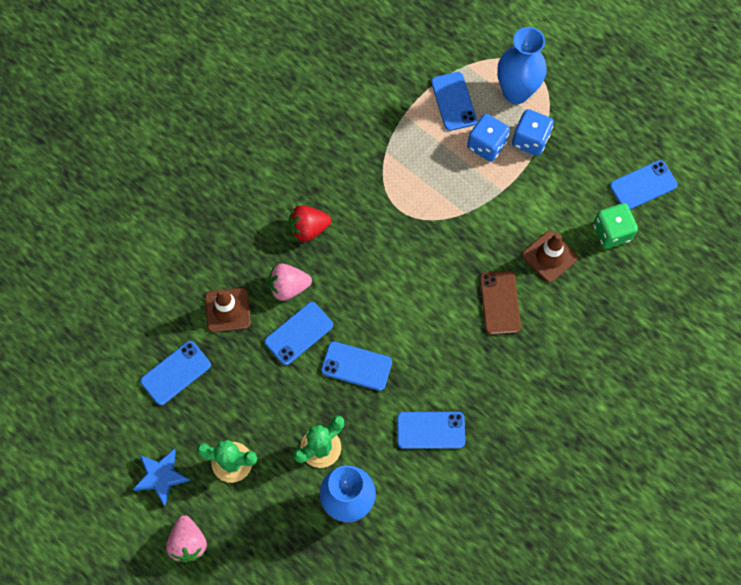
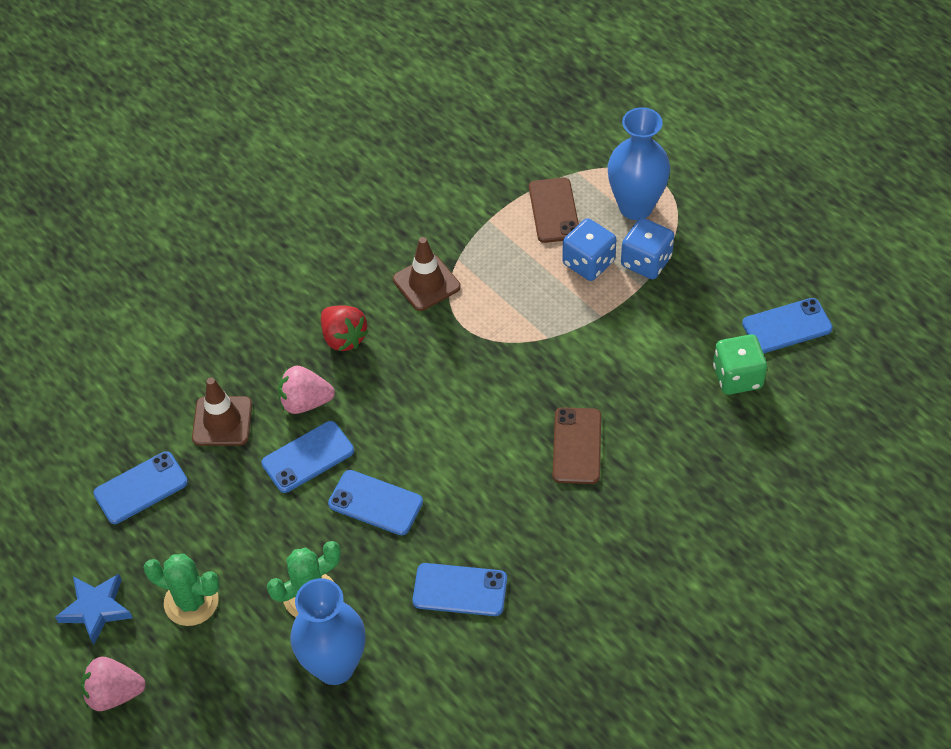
camera: 10 degrees right, 15 degrees down
(188, 542) = (114, 693): pink strawberry -> pink strawberry turned 90 degrees clockwise
(309, 229) = (343, 338): red strawberry -> red strawberry turned 120 degrees counterclockwise
(453, 101) = (554, 210): blue phone -> brown phone
(549, 256) = (651, 398): brown traffic cone -> brown traffic cone (426, 283)

